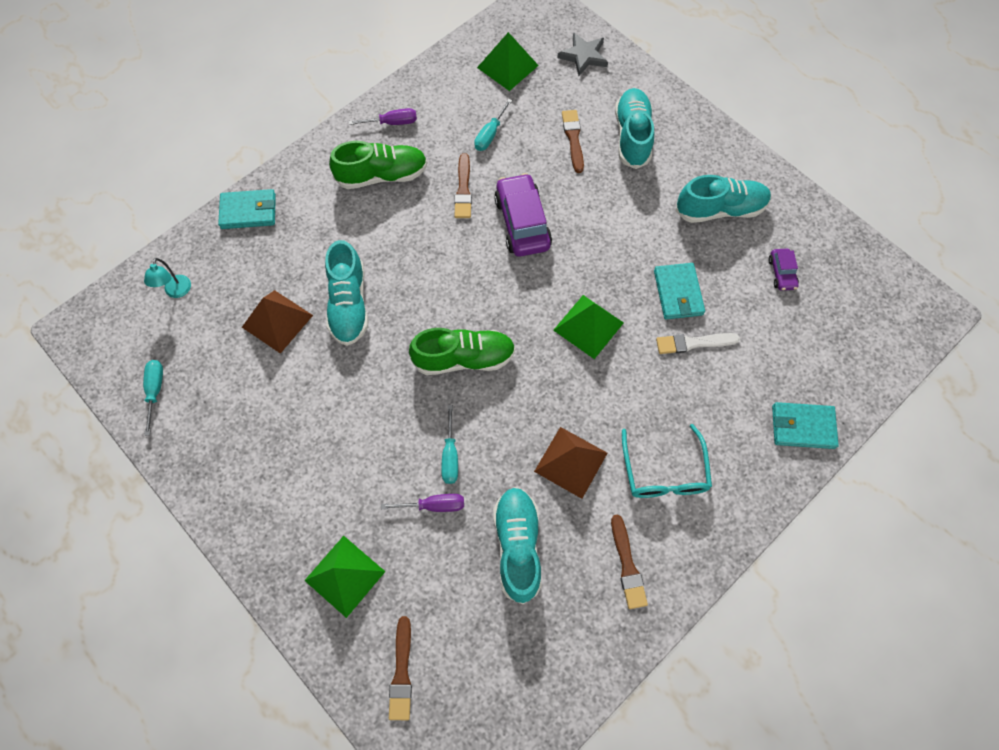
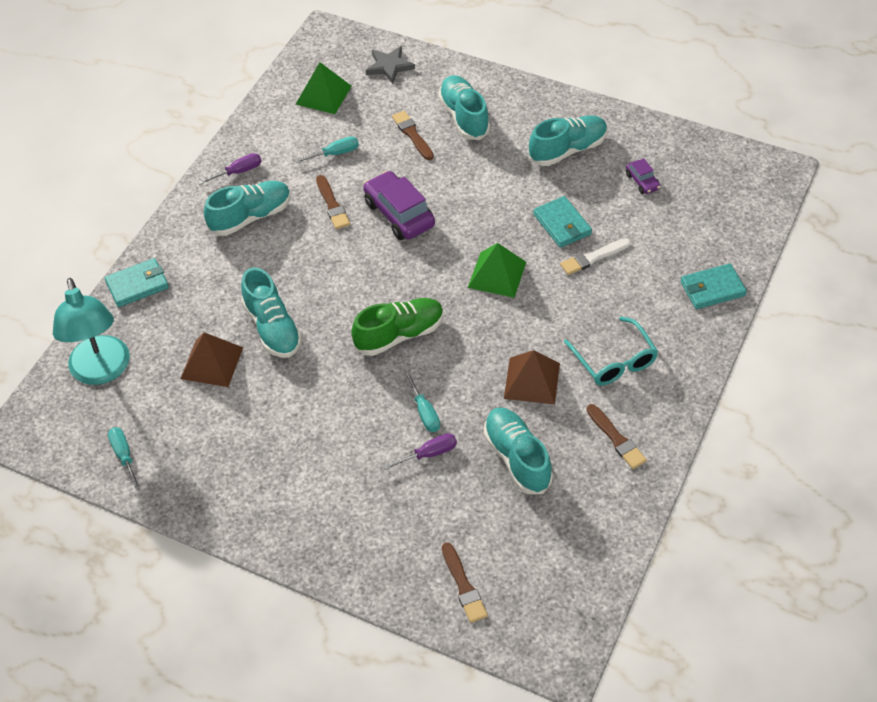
camera: 20 degrees left, 15 degrees down
(176, 292) = (102, 371): turquoise lamp -> turquoise lamp, size x2.32
(344, 575) = (376, 534): green pyramid -> none
(382, 175) = (250, 217): green shoe -> turquoise shoe
(490, 134) = (335, 154): turquoise screwdriver -> turquoise screwdriver turned 120 degrees counterclockwise

